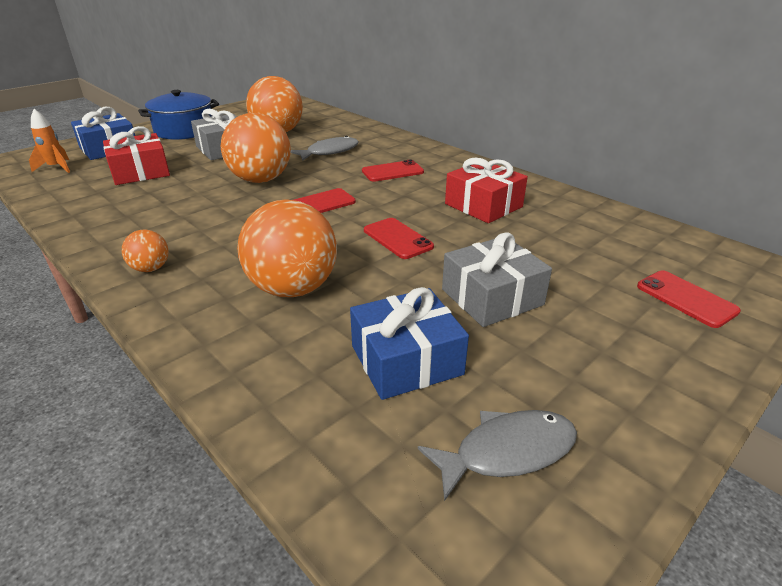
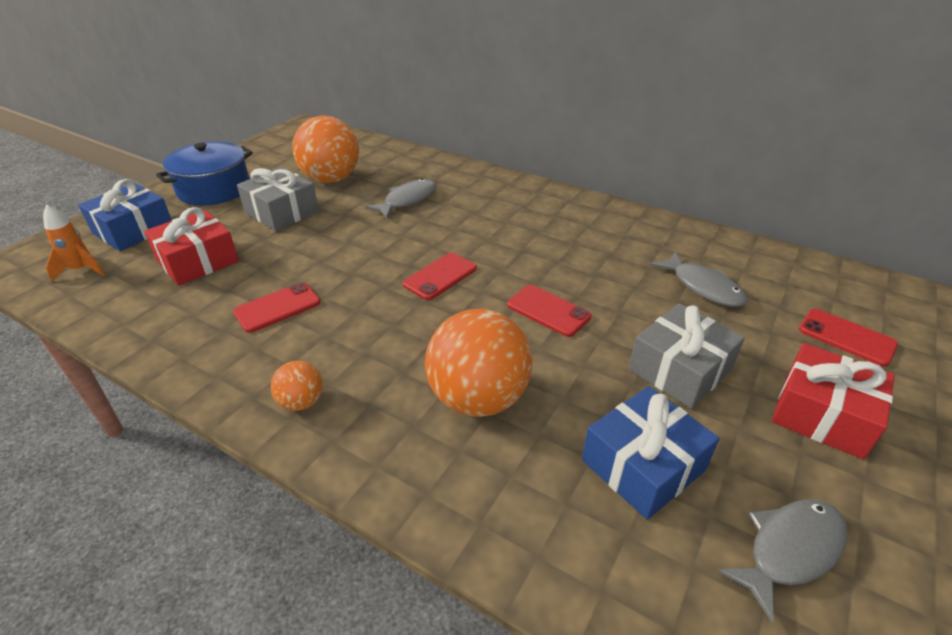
camera: 15 degrees left, 5 degrees up
(260, 180) = (352, 252): orange ball -> none
(392, 172) = (492, 219): red phone -> red phone (277, 307)
(483, 205) = (609, 252): red gift -> red gift (822, 414)
(558, 241) = (703, 287): none -> grey fish

